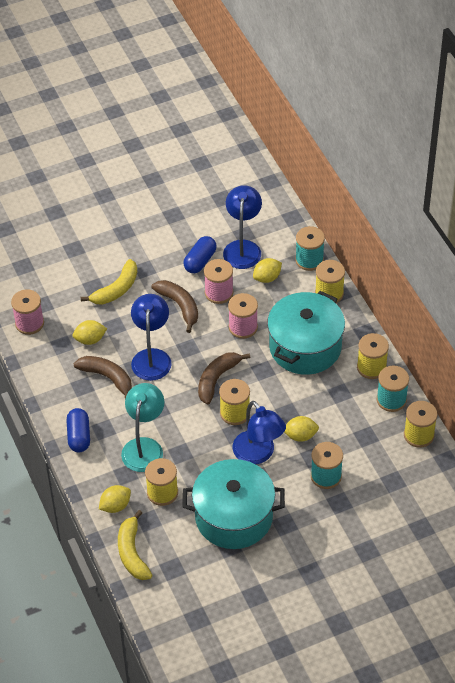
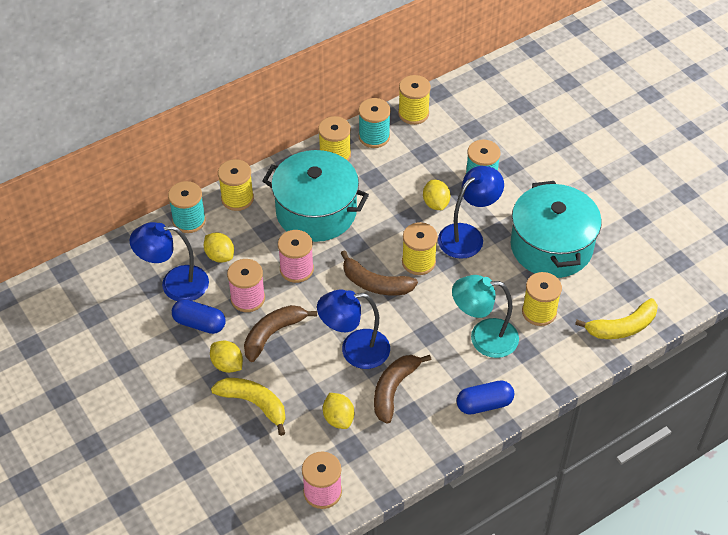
camera: 100 degrees left, 0 degrees up
(115, 506) = (568, 352): yellow lemon -> yellow lemon (227, 365)

